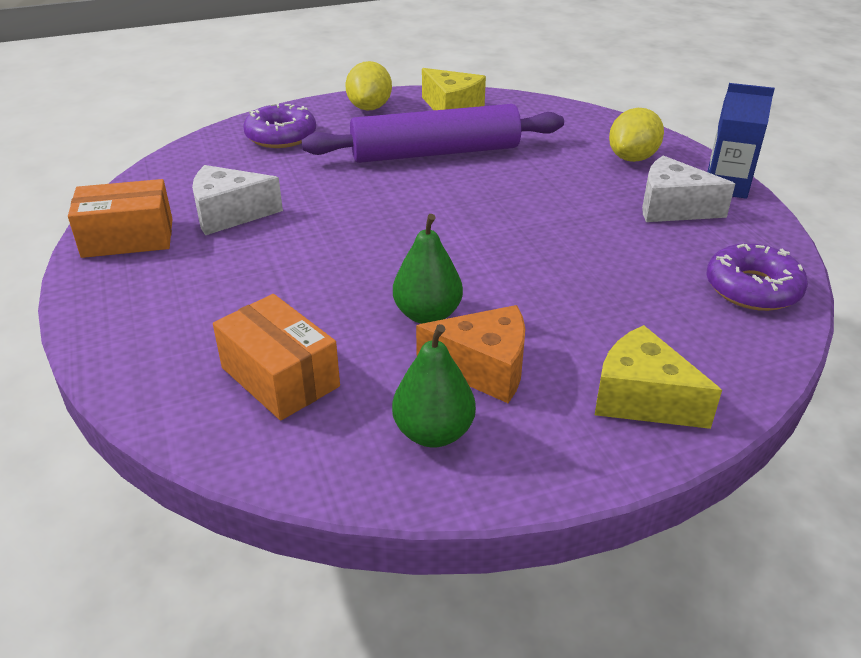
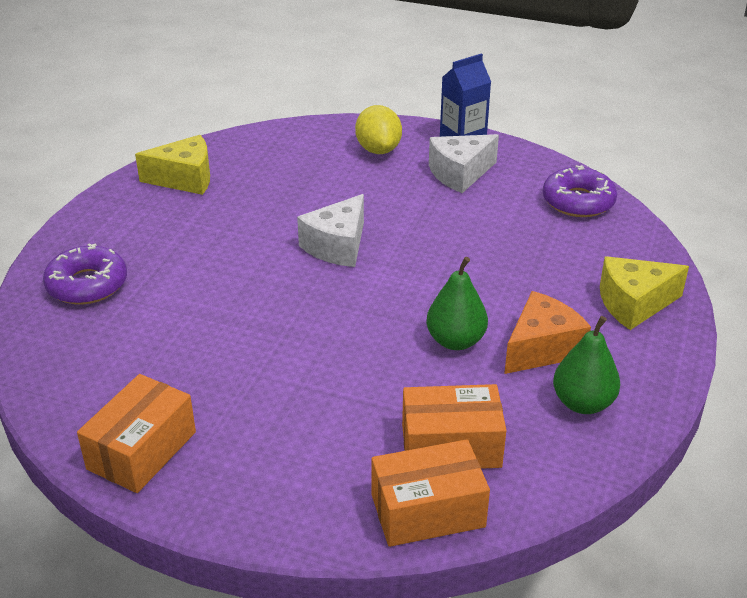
camera: 50 degrees left, 0 degrees up
(181, 402) = (428, 511): none -> orange box
(229, 214) = (185, 374): white cheese -> white cheese (337, 246)
(369, 107) = (113, 215): yellow lemon -> none
(435, 152) = (242, 223): purple rolling pin -> none

